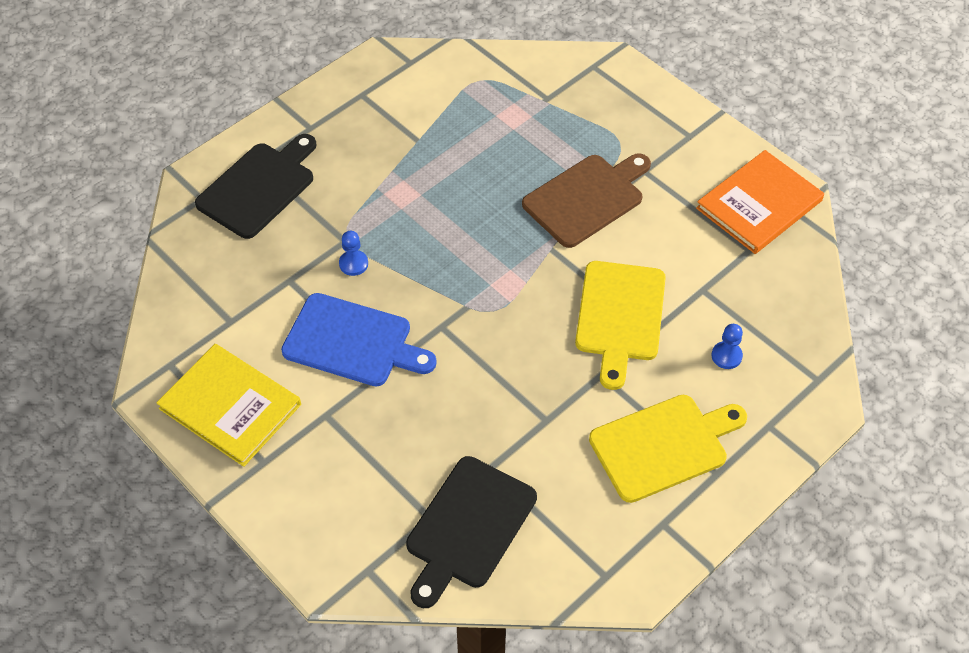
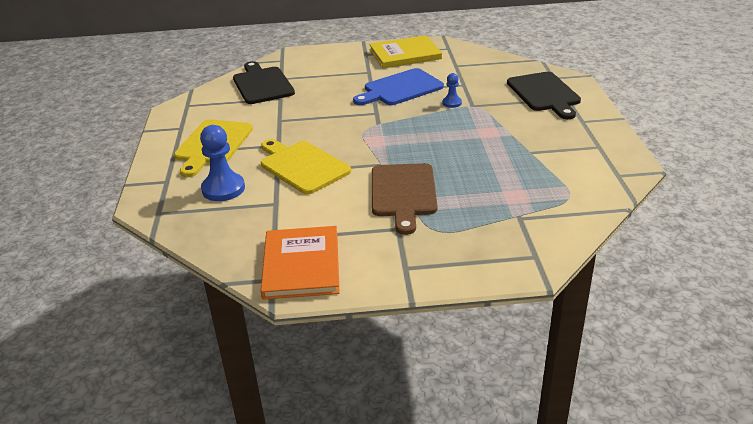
camera: 130 degrees right, 20 degrees down
(726, 356) = (223, 189): blue pawn -> blue pawn, size x1.89

